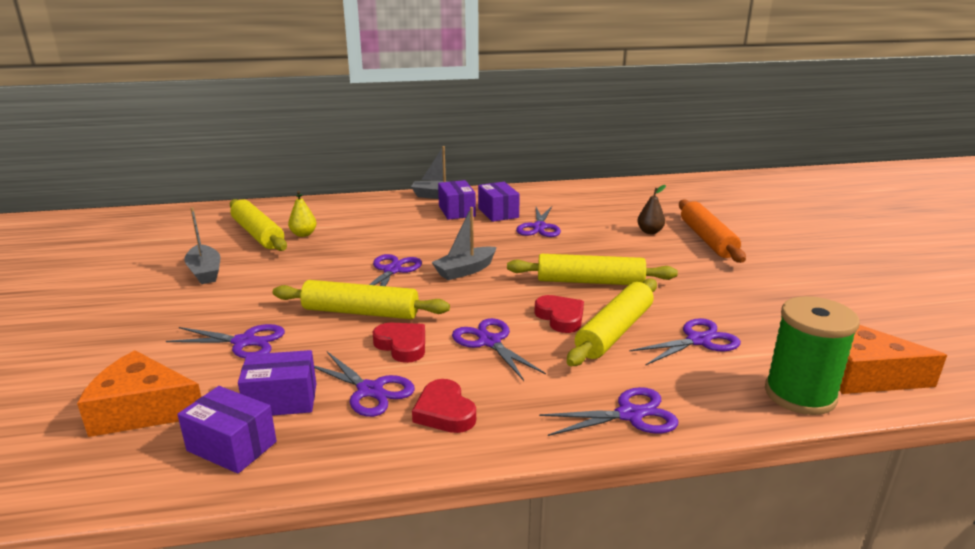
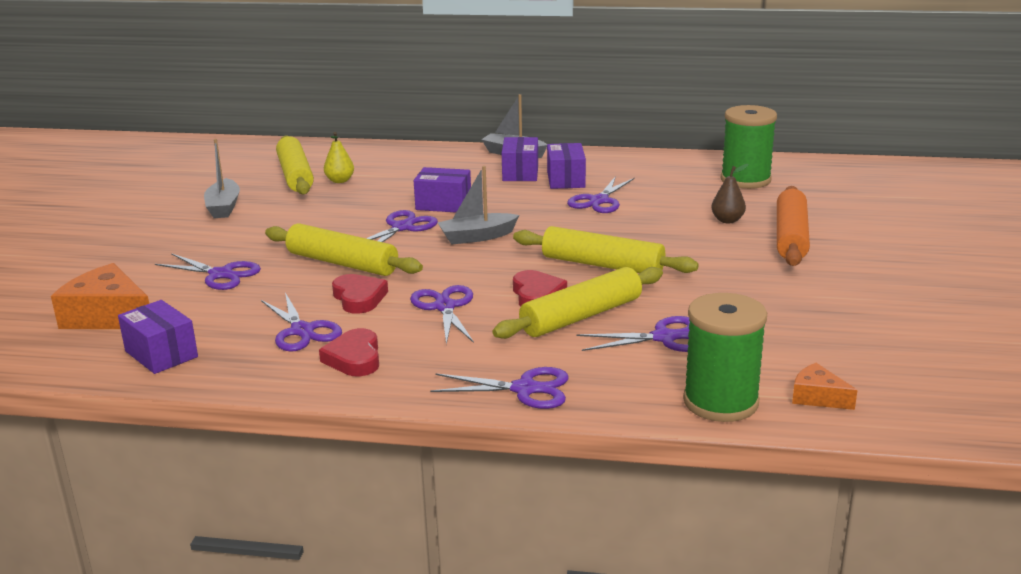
camera: 20 degrees right, 0 degrees up
(281, 400) = (222, 326): purple box -> purple box (443, 204)
(632, 199) = (745, 180): none -> green spool
(865, 375) = (817, 397): orange cheese -> orange cheese, size x0.53

